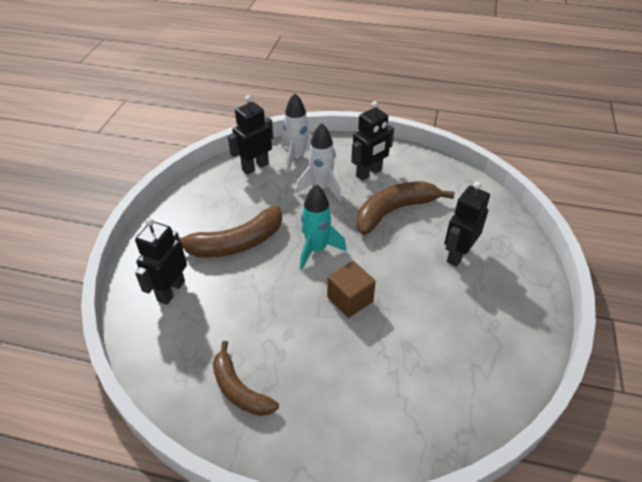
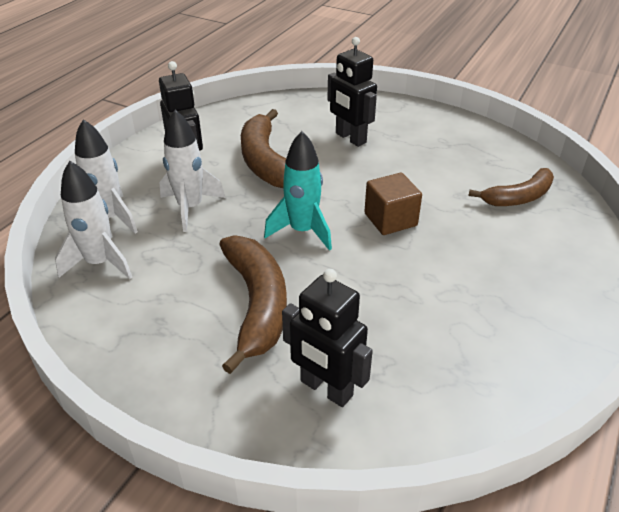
camera: 75 degrees left, 5 degrees down
(239, 389) = (507, 330): brown banana -> brown banana (518, 197)
(255, 167) = (100, 263): black robot -> white rocket

